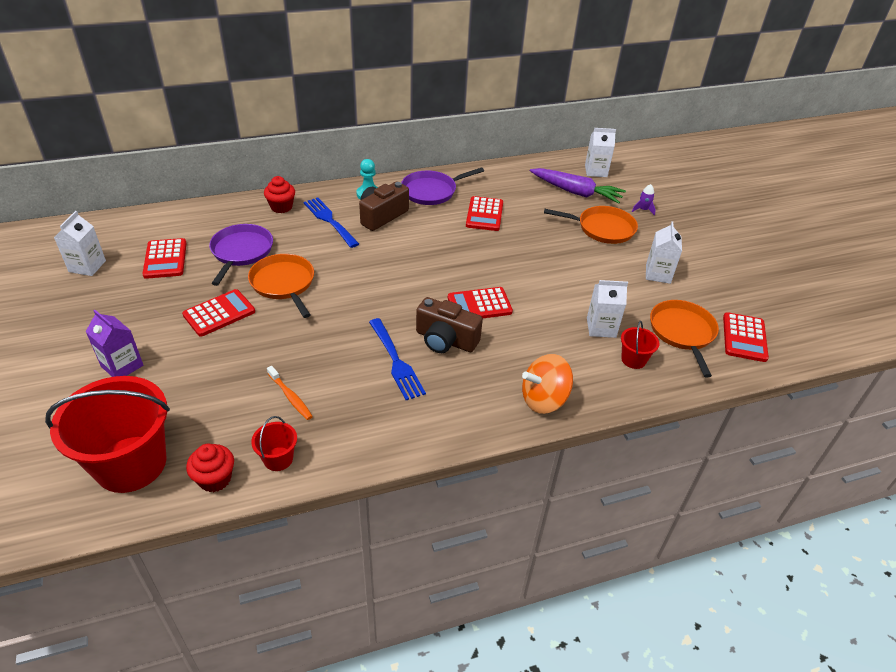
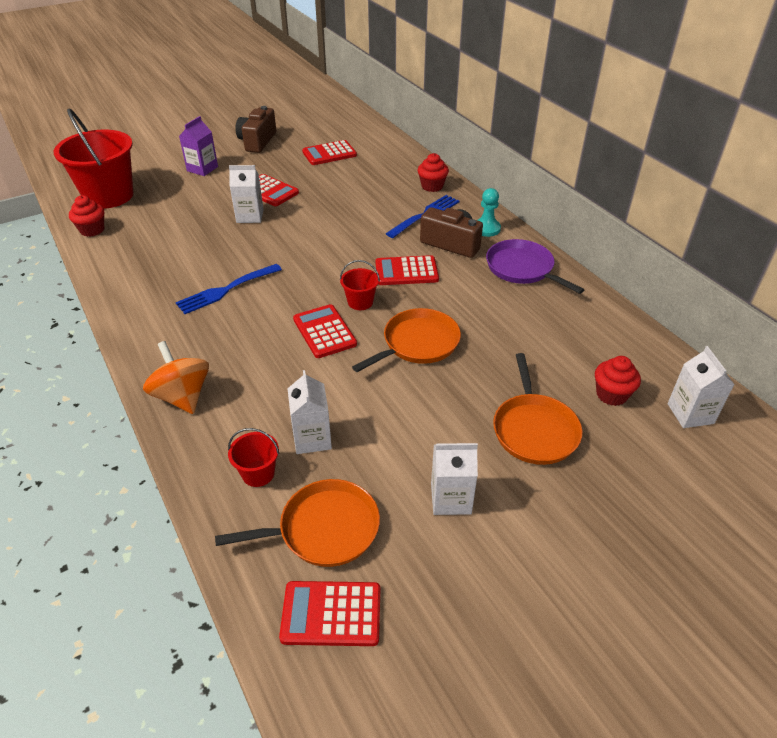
camera: 80 degrees right, 0 degrees up
(87, 266) = (308, 128): white carton -> white carton (250, 216)
(241, 252) = (354, 182): purple pan -> none
(278, 459) = (109, 252): red bucket -> red bucket (360, 302)
(283, 283) = (318, 211): orange pan -> orange pan (418, 343)
(290, 396) = (176, 243): orange toothbrush -> none
(445, 340) = (262, 316): brown camera -> brown camera (257, 141)
(484, 214) = (500, 315): red calculator -> red calculator (406, 271)
(576, 192) = (611, 395): purple carrot -> red cupcake
(643, 210) = (616, 477): purple rocket -> none

